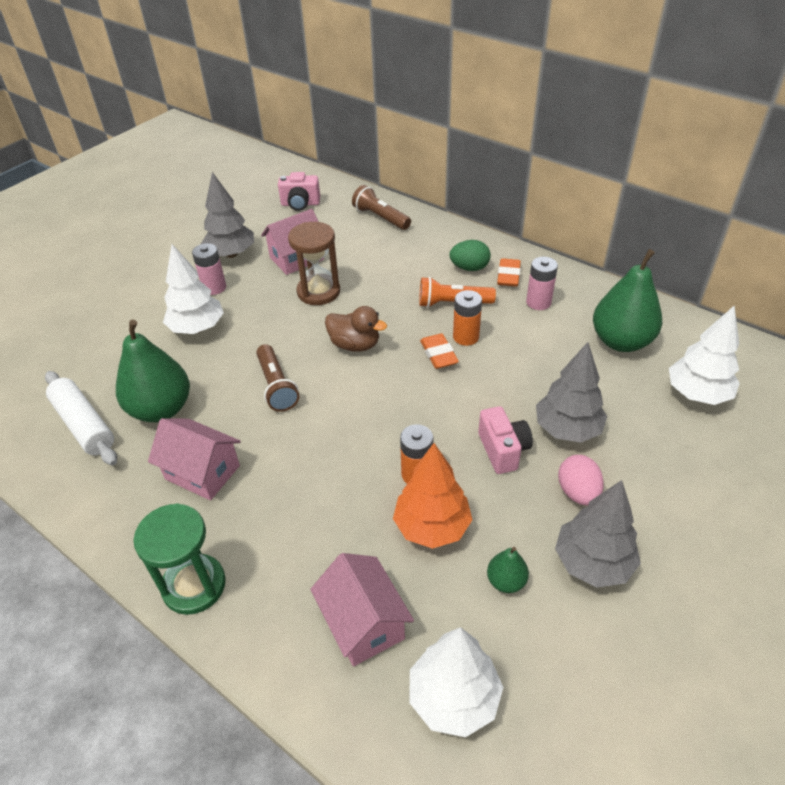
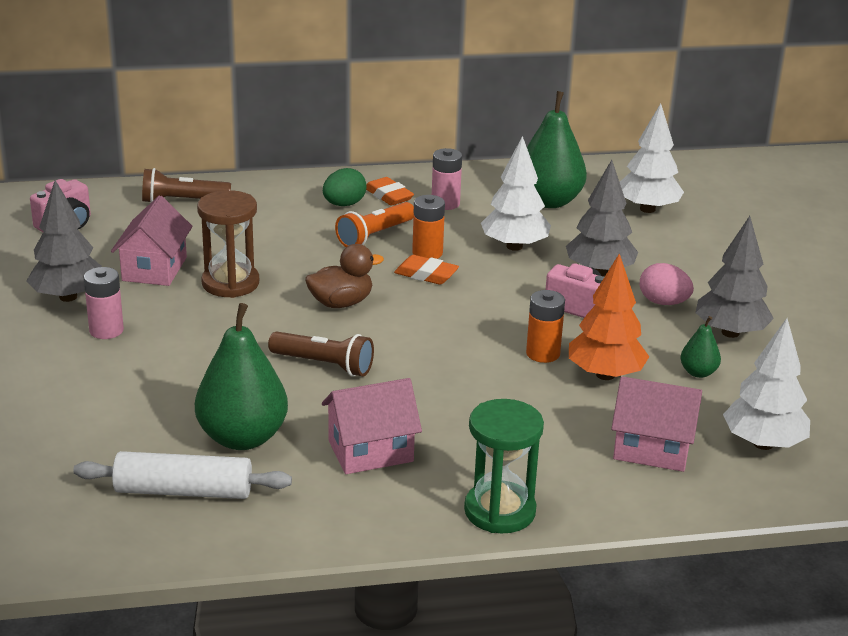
camera: 50 degrees left, 15 degrees down
(197, 328) = (155, 367): white tree -> white tree (514, 246)

